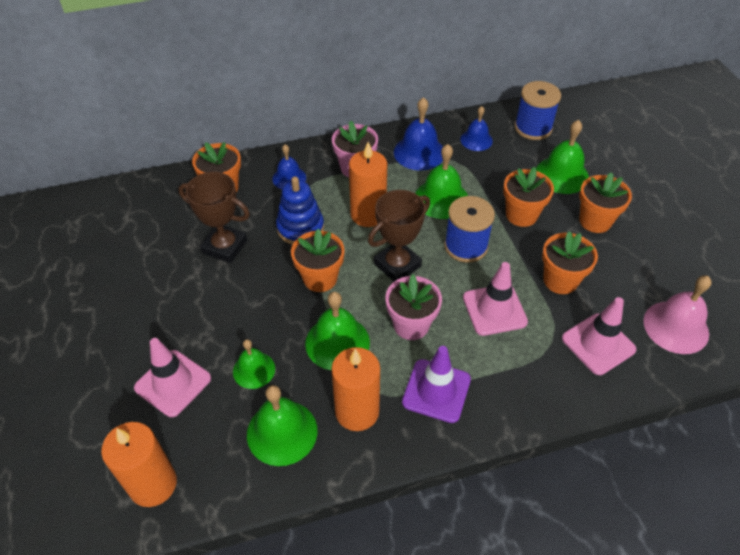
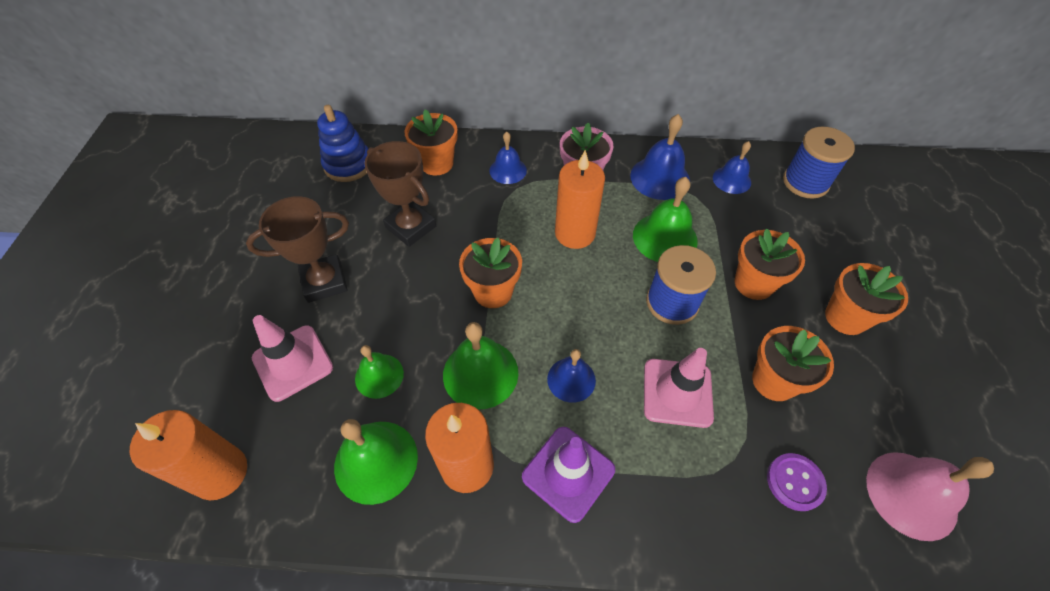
camera: 20 degrees right, 5 degrees up
(300, 228) = (496, 228): blue stacking toy -> blue stacking toy (348, 165)
(397, 265) = (584, 302): brown trophy -> brown trophy (324, 282)
(411, 325) = (571, 379): pink flower pot -> blue bell
(562, 175) = (822, 248): green bell -> none
(598, 344) = (795, 482): pink traffic cone -> purple button

